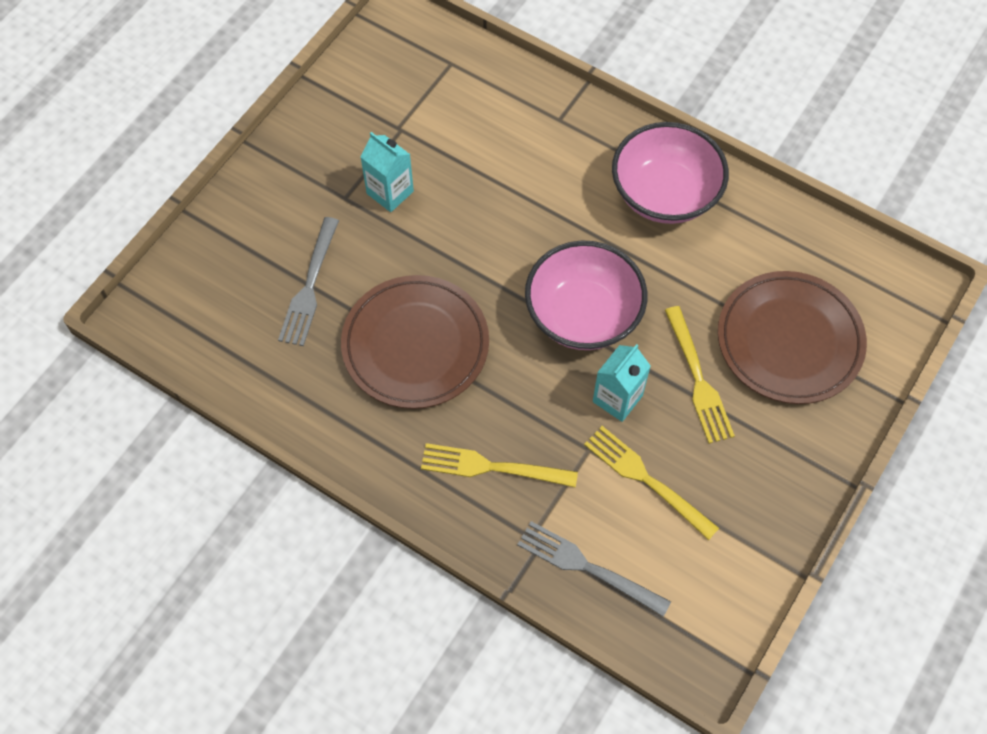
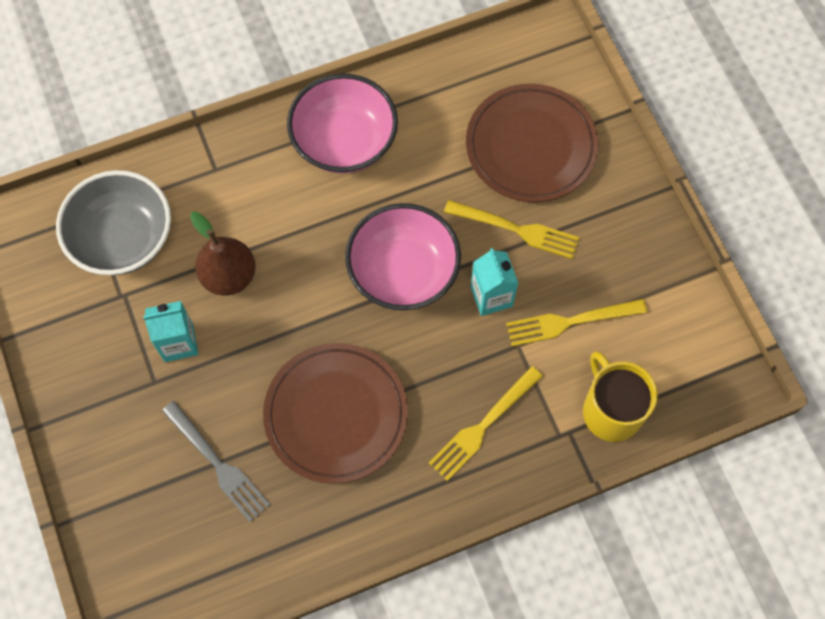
camera: 55 degrees left, 5 degrees up
(446, 97) = (123, 239): none -> grey bowl
(474, 189) = (229, 276): none -> brown pear
(587, 567) = (611, 411): grey fork -> yellow mug

